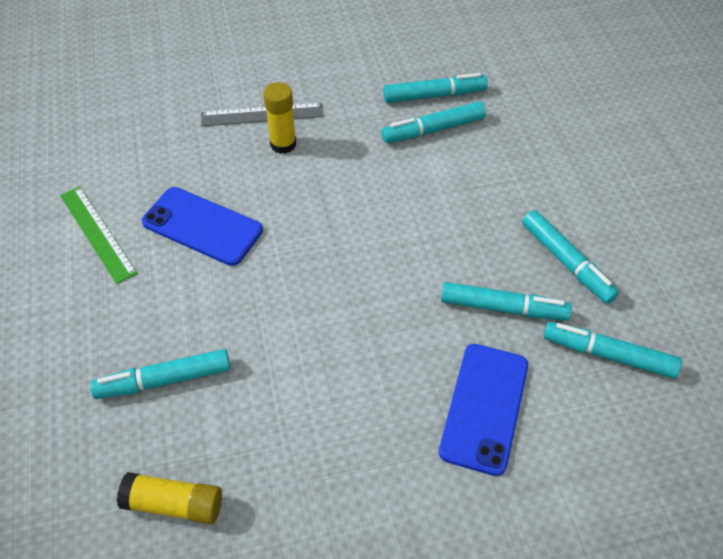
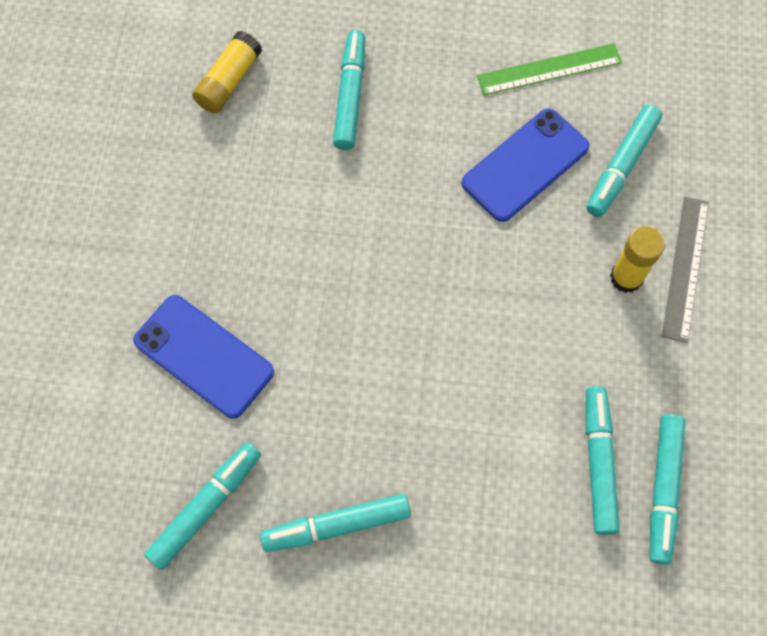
camera: 110 degrees right, 15 degrees up
(503, 308) = (305, 426): turquoise marker -> turquoise marker (621, 166)

